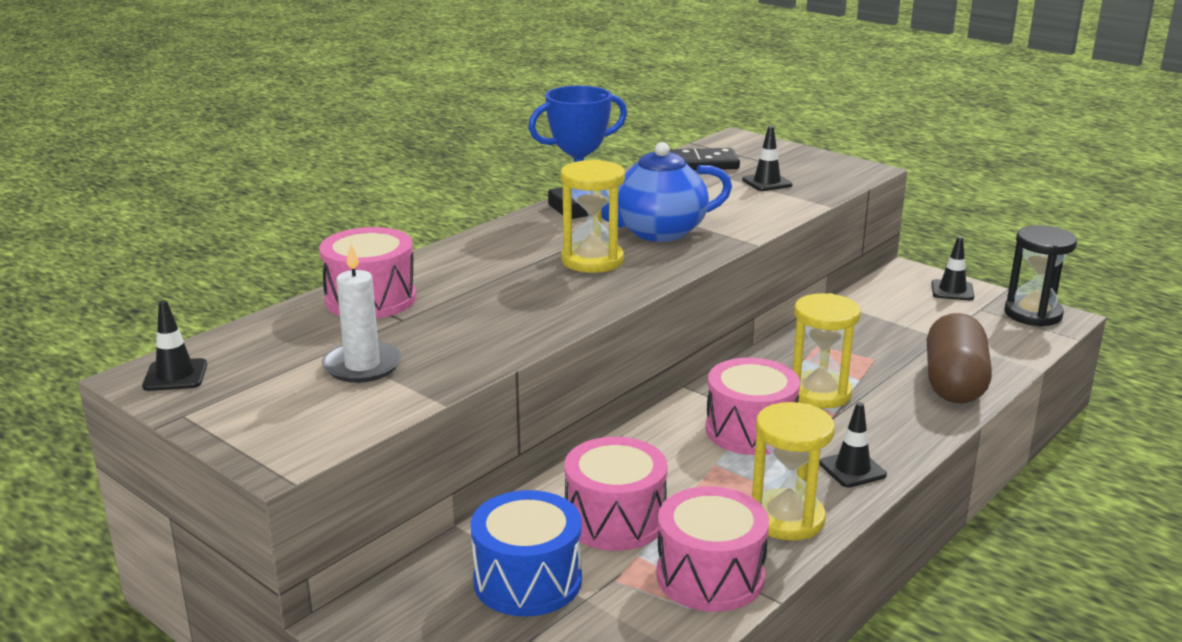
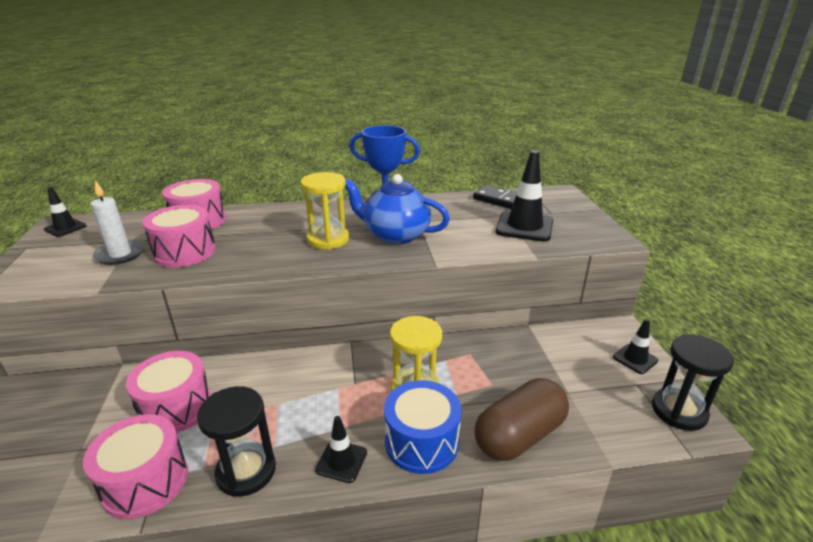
camera: 40 degrees right, 5 degrees up
(527, 580) = (84, 418): blue drum -> blue drum (421, 442)
(750, 430) = (333, 392): pink drum -> pink drum (185, 252)
(767, 182) = (524, 226): black traffic cone -> black traffic cone, size x1.79
(787, 519) = (246, 471): yellow hourglass -> black hourglass

